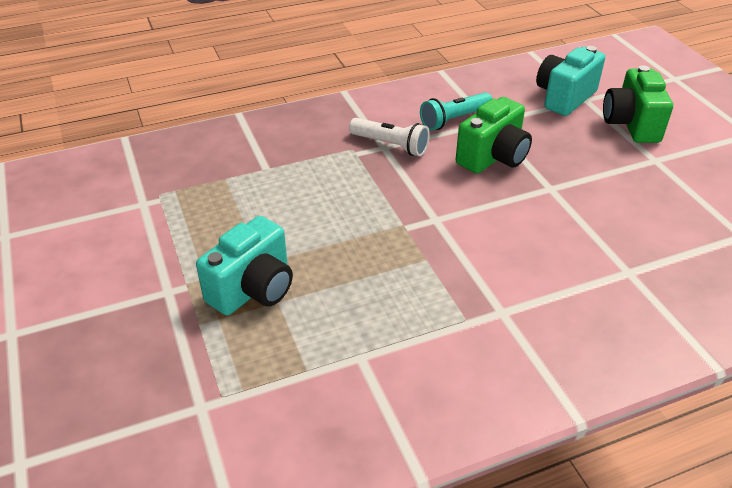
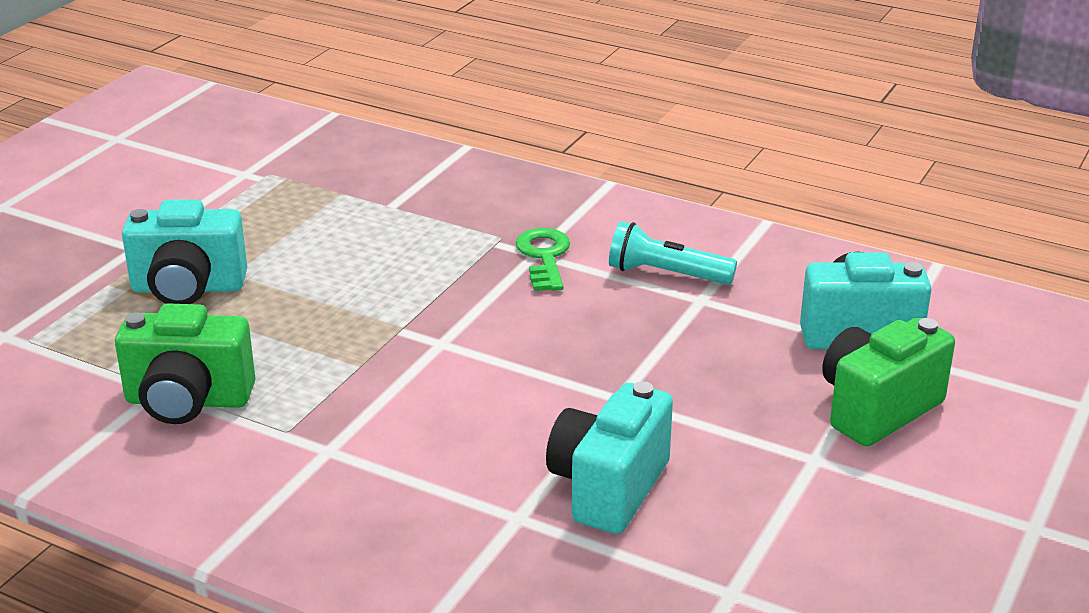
camera: 50 degrees right, 10 degrees down
(390, 145) = (544, 256): white flashlight -> green key
(493, 157) = (624, 332): green camera -> green camera (188, 401)
(628, 230) = (608, 488): none -> turquoise camera

